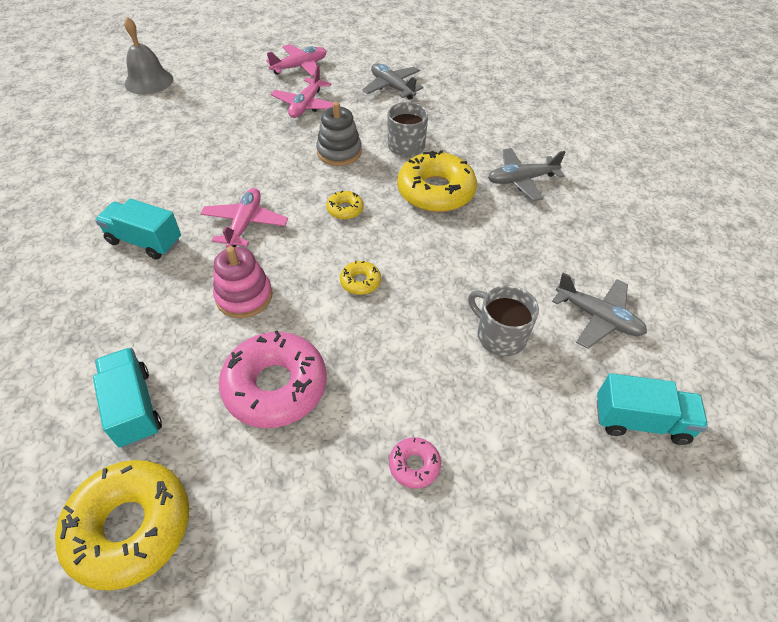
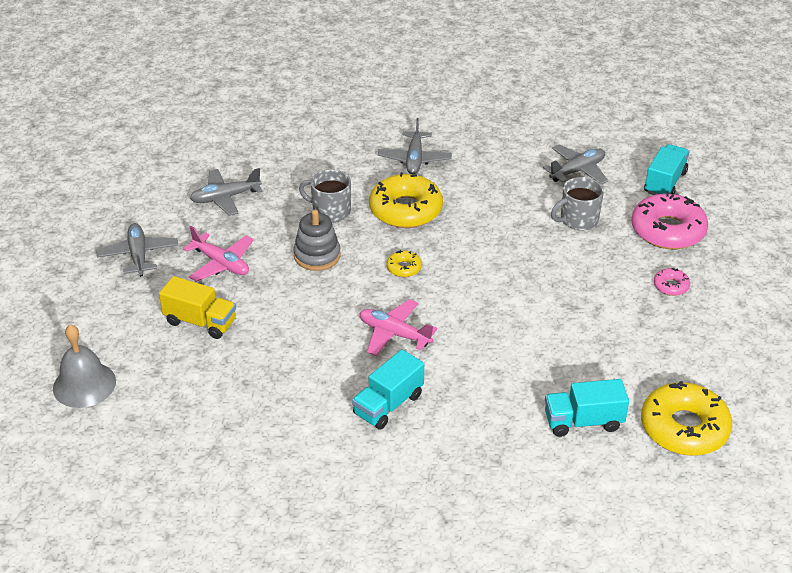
camera: 70 degrees left, 10 degrees down
(230, 113) = (200, 322): none -> yellow truck
(244, 296) = (487, 346): pink stacking toy -> none
(275, 386) = (587, 341): pink donut -> pink donut (667, 230)
(300, 67) = (138, 255): pink plane -> grey plane
(360, 282) = (497, 277): yellow donut -> none

